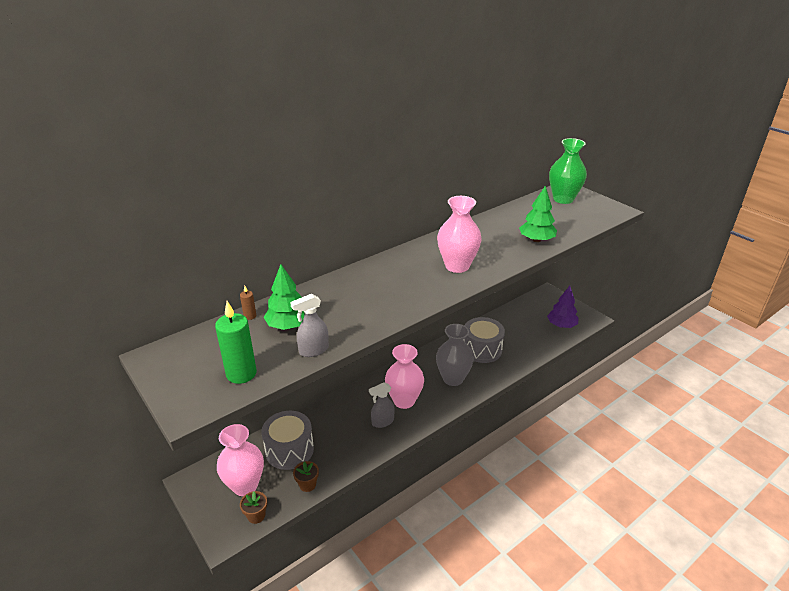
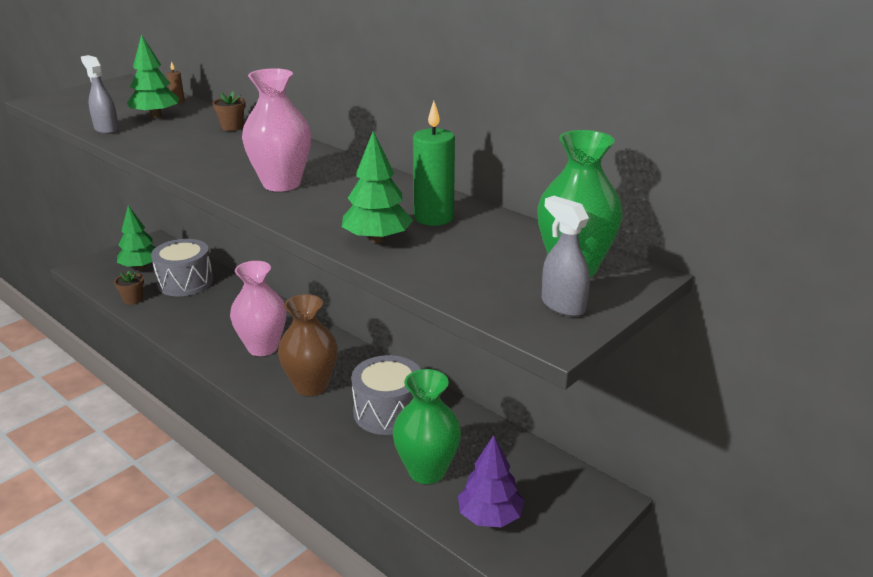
camera: 80 degrees right, 5 degrees down
(241, 374) = (81, 109): green candle -> green candle (434, 218)
(245, 485) = (141, 267): pink vase -> green tree
(256, 516) = (100, 279): brown flower pot -> brown flower pot (232, 127)
(382, 422) = (223, 335): grey spray bottle -> grey spray bottle (562, 305)
(453, 378) = (311, 386): grey vase -> brown vase
(531, 340) = (427, 471): none -> green vase

